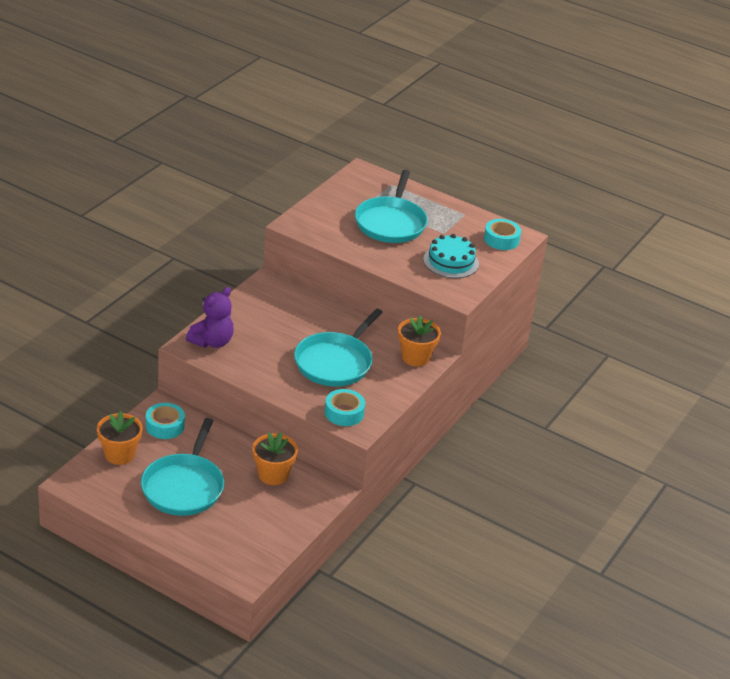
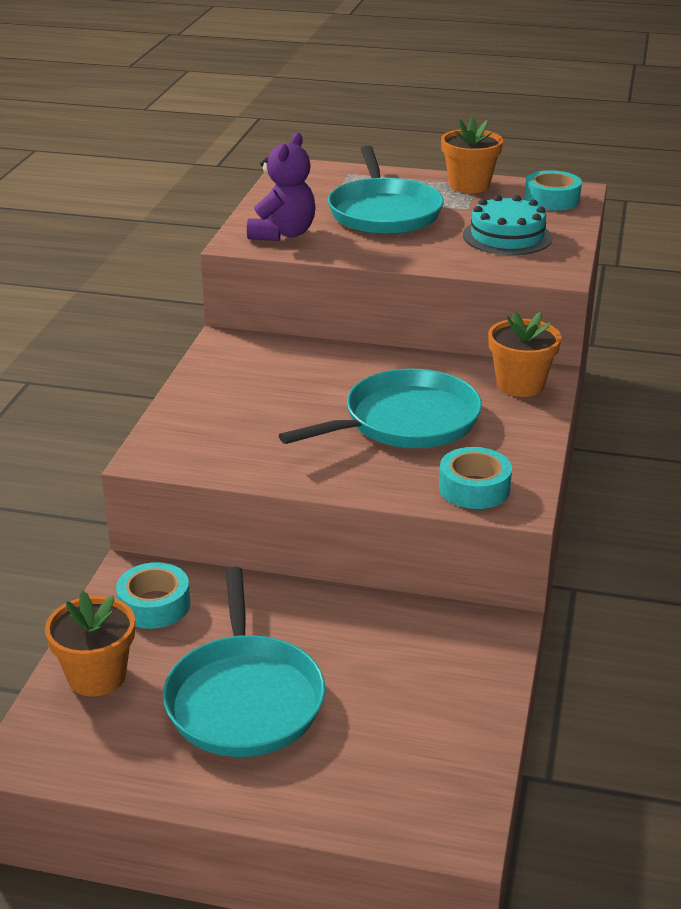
camera: 15 degrees left, 5 degrees down
(212, 342) = (188, 441): purple teddy bear -> purple teddy bear (283, 234)
(273, 475) = (386, 631): orange flower pot -> orange flower pot (469, 185)
(335, 362) = (405, 421): turquoise pan -> turquoise pan turned 135 degrees counterclockwise

